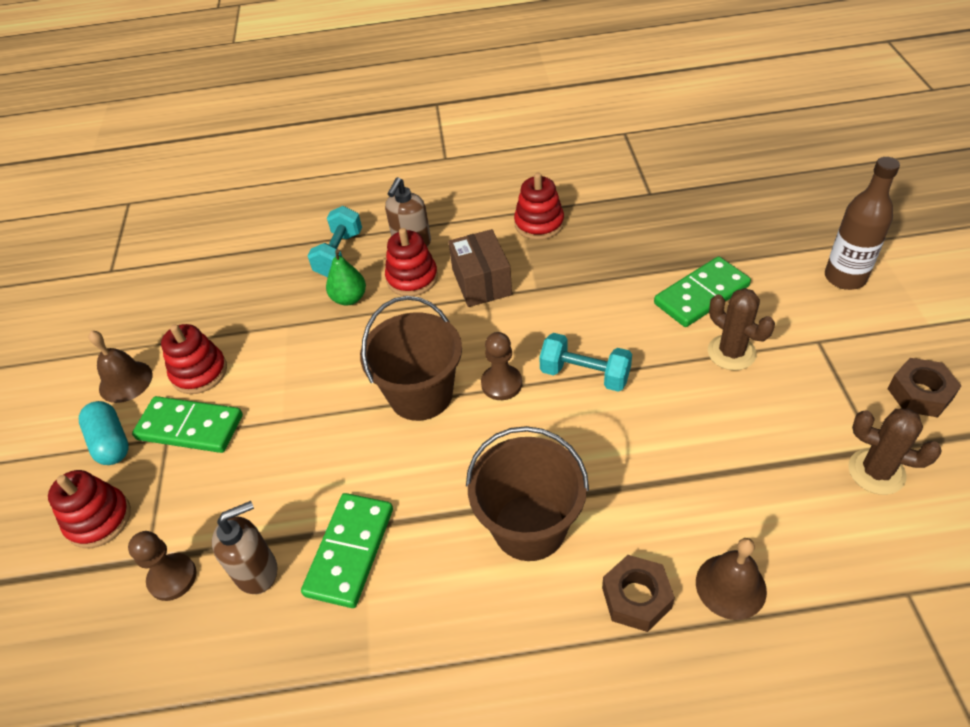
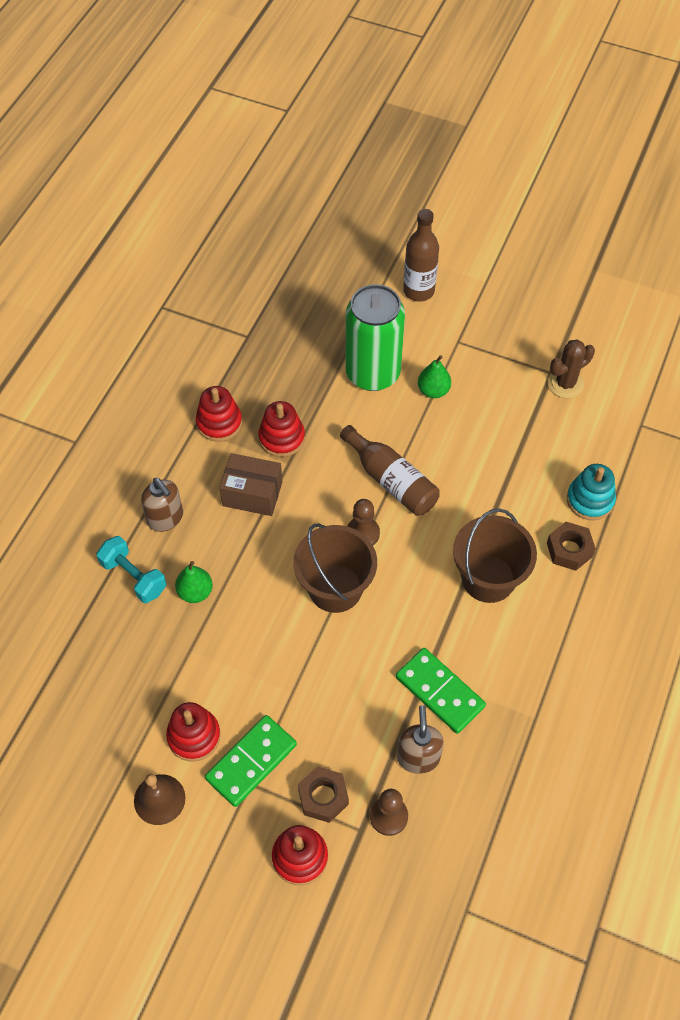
camera: 65 degrees left, 10 degrees up
(111, 442) = (224, 829): turquoise capsule -> none
(412, 278) = (209, 538): red stacking toy -> red stacking toy (282, 438)
(585, 374) = (391, 480): turquoise dumbbell -> brown bottle
(701, 295) = (373, 373): green domino -> green can
(730, 586) = (590, 500): brown bell -> turquoise stacking toy
(731, 352) = (433, 390): brown cactus -> green pear
(919, 394) = (530, 325): brown nut -> brown nut (323, 797)

